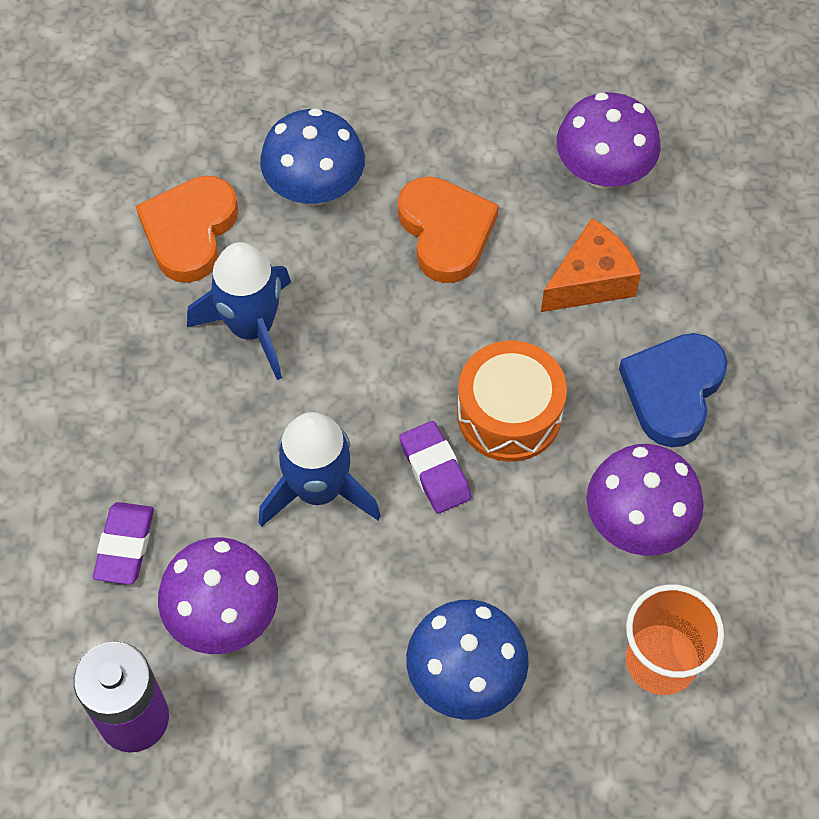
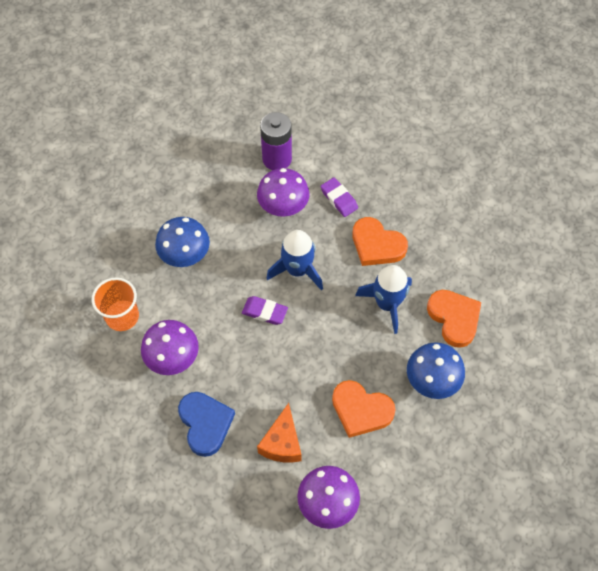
camera: 135 degrees right, 0 degrees up
(161, 420) = (377, 245): none -> orange heart
(509, 414) = (259, 357): orange drum -> none

